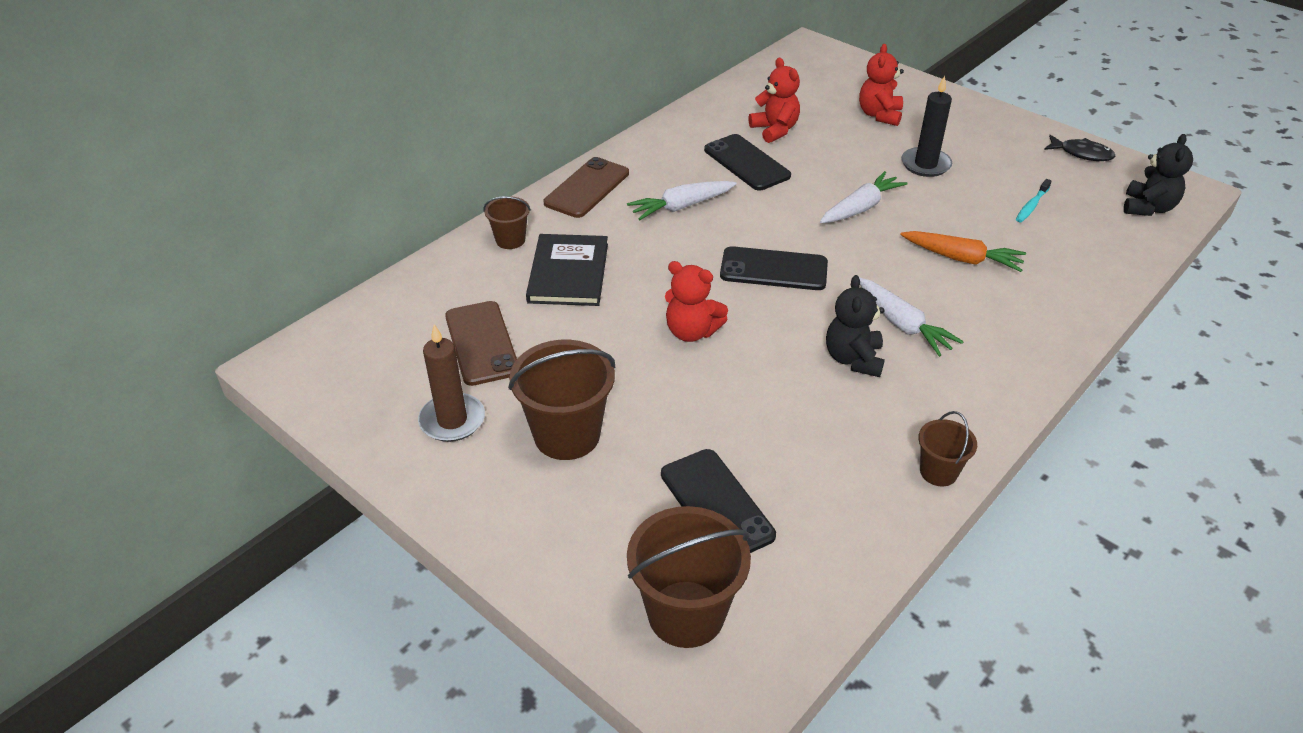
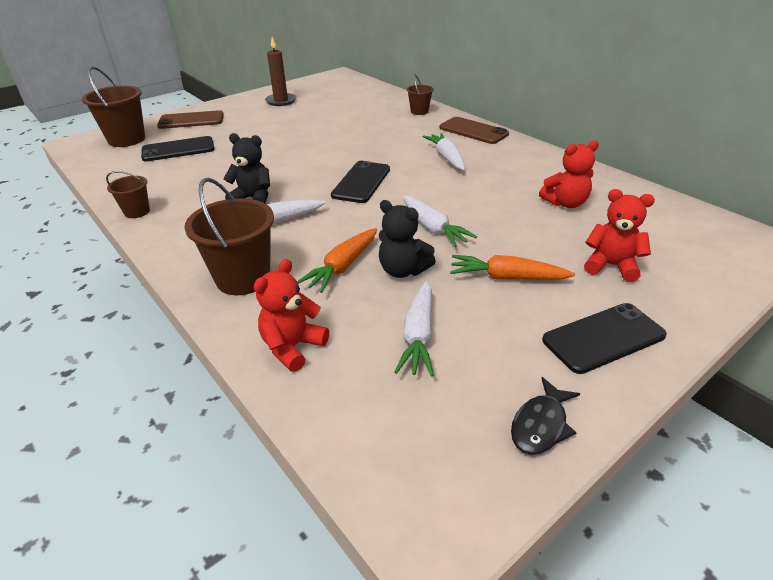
camera: 100 degrees right, 5 degrees down
(482, 343) = (331, 106): brown phone -> brown phone (191, 120)
(567, 435) = (253, 121): brown bucket -> brown bucket (243, 278)
(568, 273) = (382, 124): black book -> none
(691, 331) = (311, 152): red teddy bear -> red teddy bear (292, 347)
(746, 163) = (507, 185): black phone -> black phone (603, 338)
(925, 164) = (507, 277): black candle -> orange carrot
(1031, 206) = (418, 335): turquoise toothbrush -> white carrot
(1148, 208) = (394, 451): black teddy bear -> black teddy bear (403, 270)

